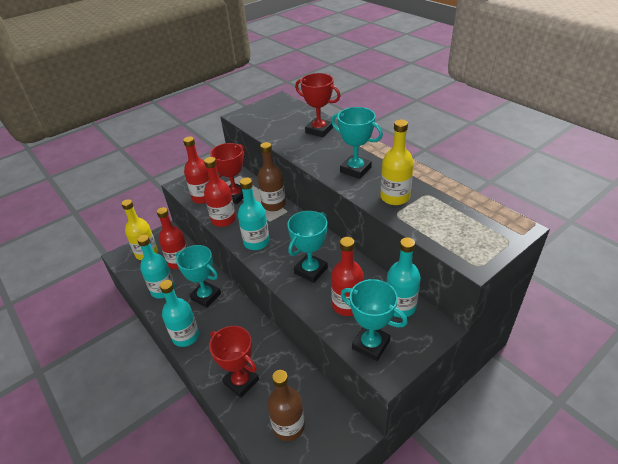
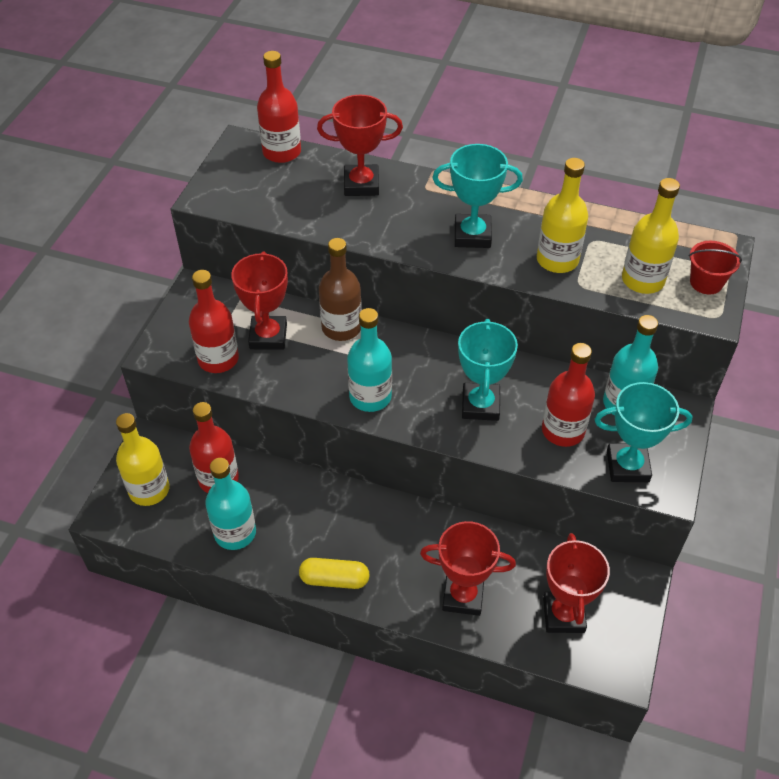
camera: 35 degrees left, 10 degrees up
(186, 336) = (334, 579): turquoise bottle -> yellow capsule
(206, 296) = (311, 510): turquoise trophy -> none
(223, 219) = (287, 382): red bottle -> red bottle (282, 152)
(288, 426) = (563, 615): brown bottle -> red trophy
(441, 226) = (642, 280): none -> yellow bottle
(487, 242) = (706, 282): none -> red bucket

